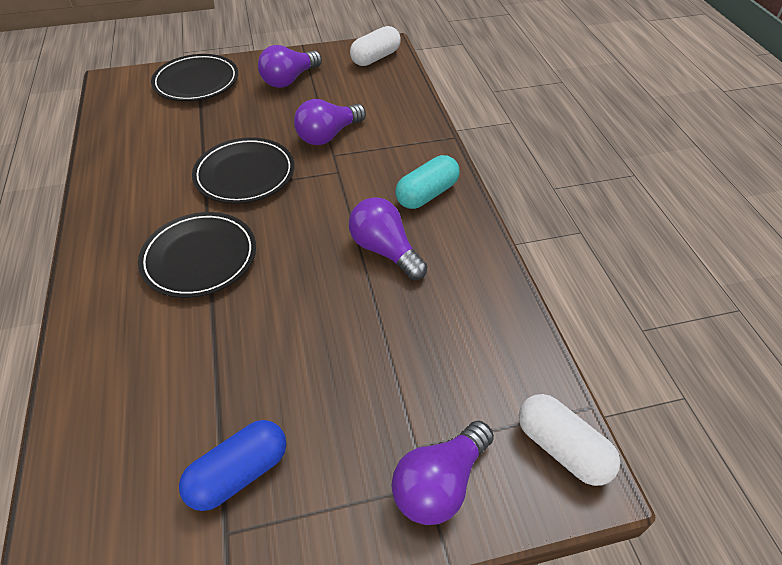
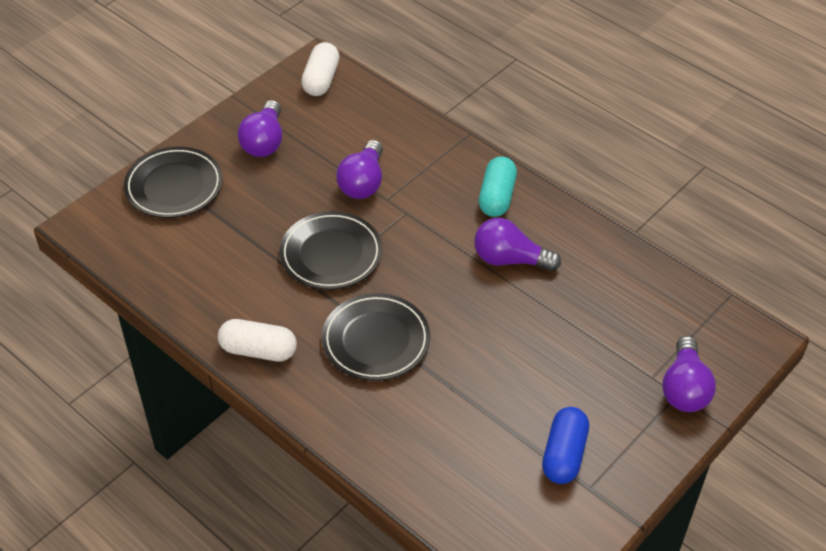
camera: 35 degrees left, 0 degrees up
(562, 448) = (734, 328): white capsule -> white capsule (258, 350)

